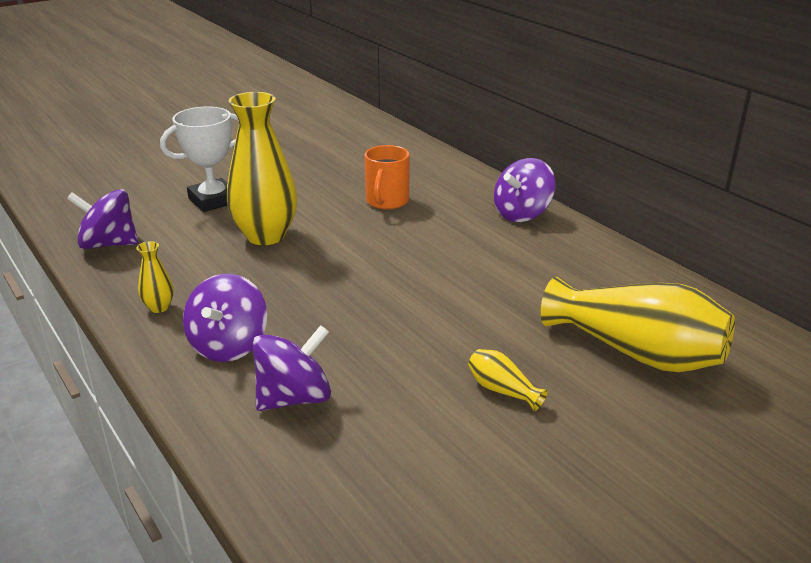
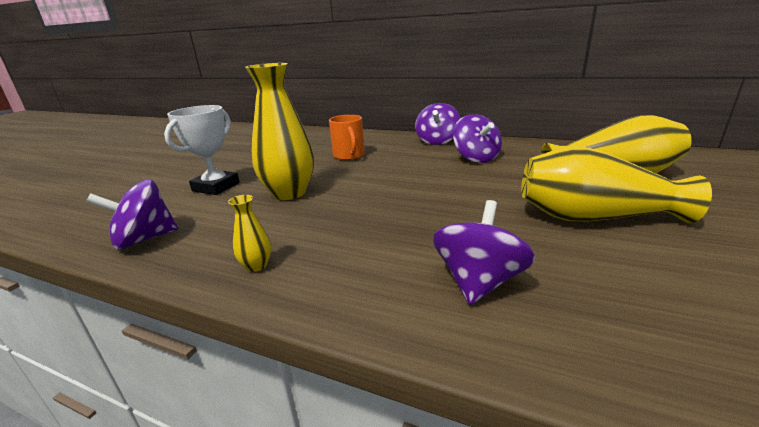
camera: 30 degrees left, 5 degrees down
(229, 345) = (363, 268): purple spinning top -> purple spinning top (476, 158)
(502, 390) = (594, 217): yellow vase -> yellow vase, size x2.33

